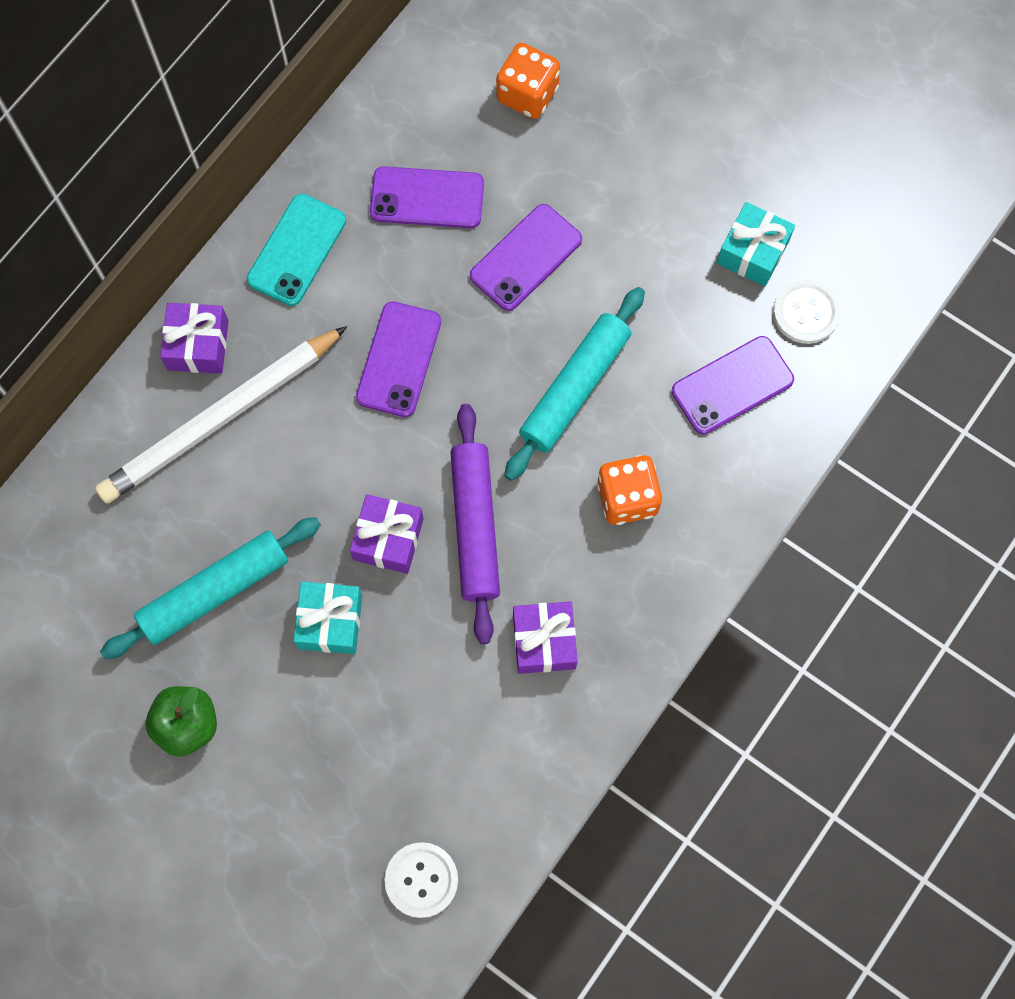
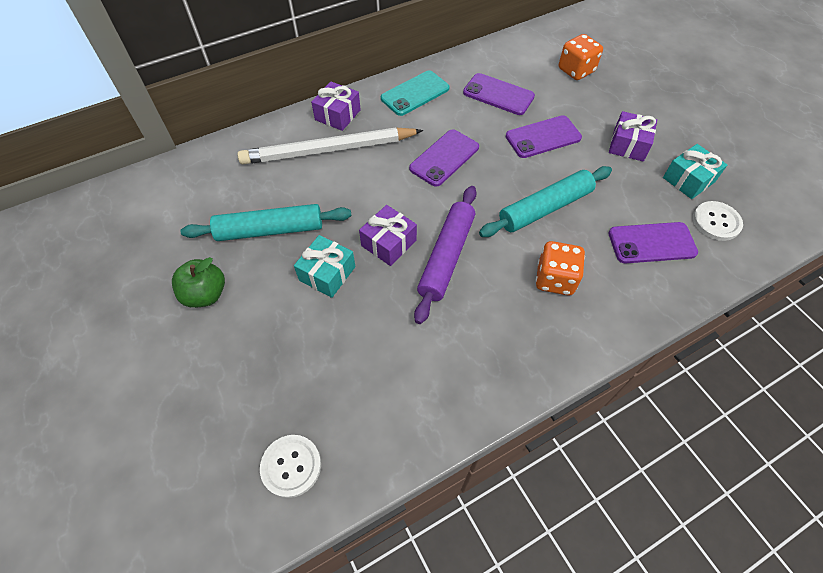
camera: 25 degrees right, 15 degrees down
(544, 641) = (459, 342): purple gift -> purple gift (628, 145)

